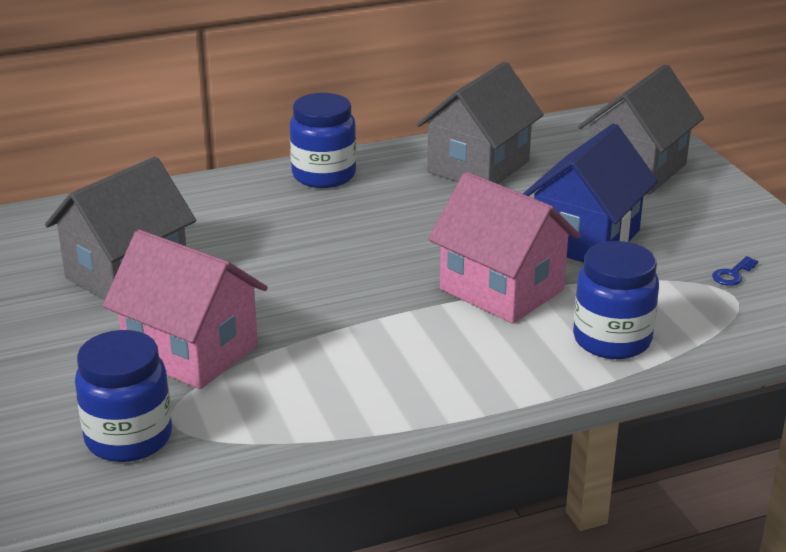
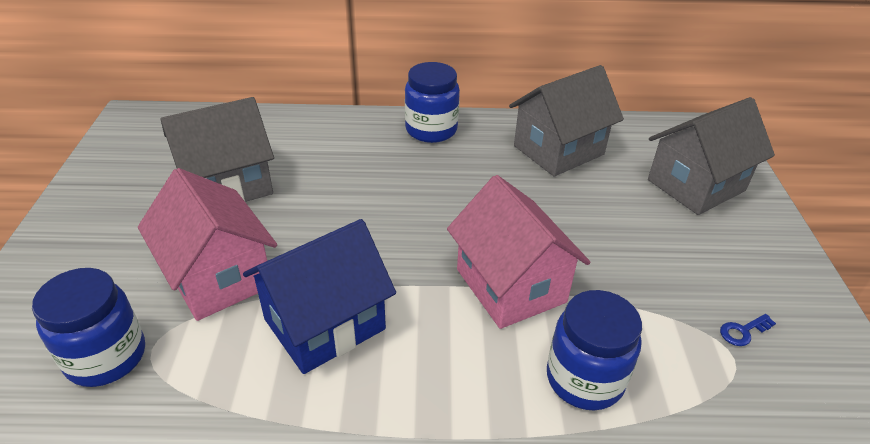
camera: 20 degrees right, 10 degrees up
(585, 239) = (615, 249): blue house -> blue house (325, 324)

